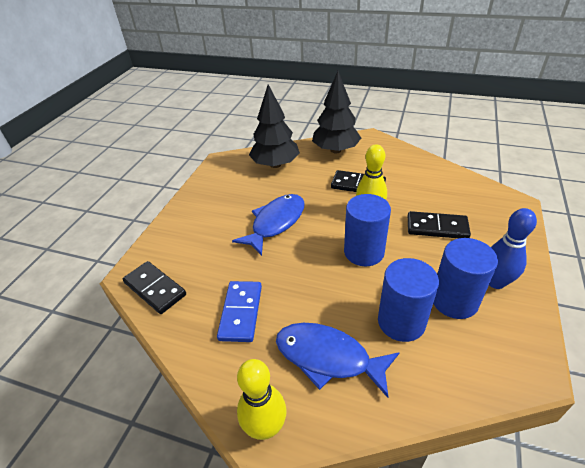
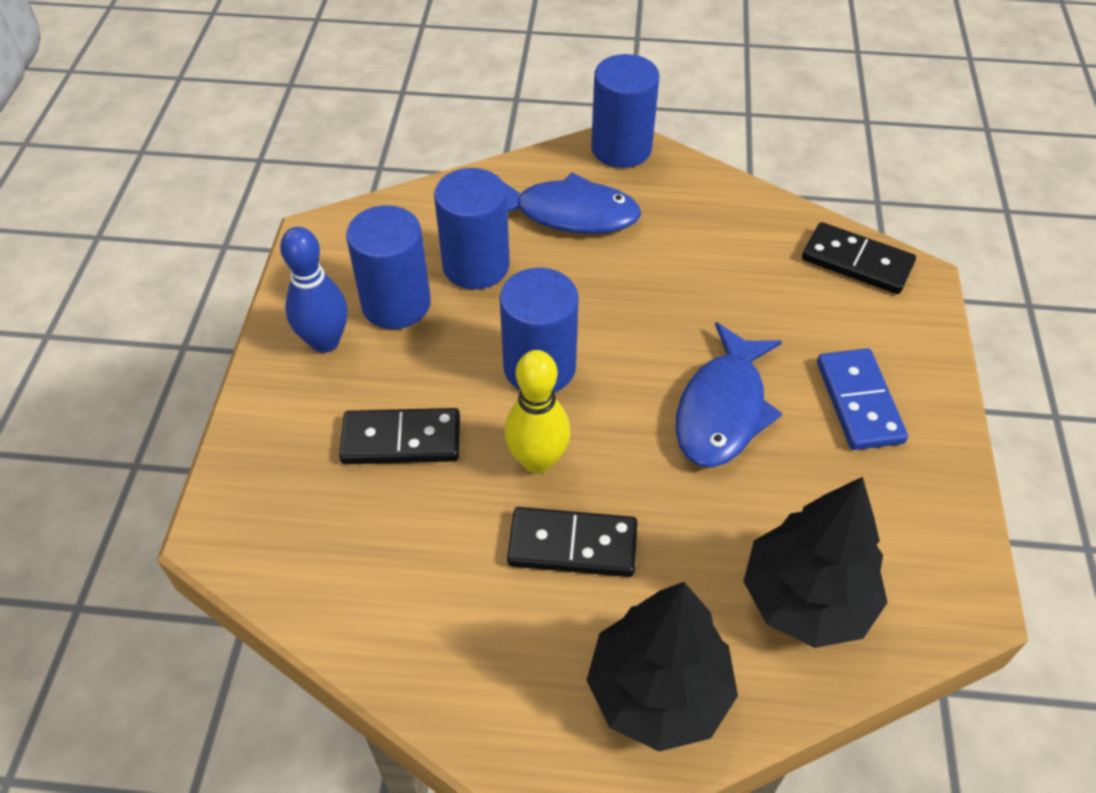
camera: 165 degrees right, 10 degrees up
(240, 312) = (706, 248): blue domino -> blue domino (859, 402)
(265, 427) = (621, 148): yellow bowling pin -> blue cylinder

